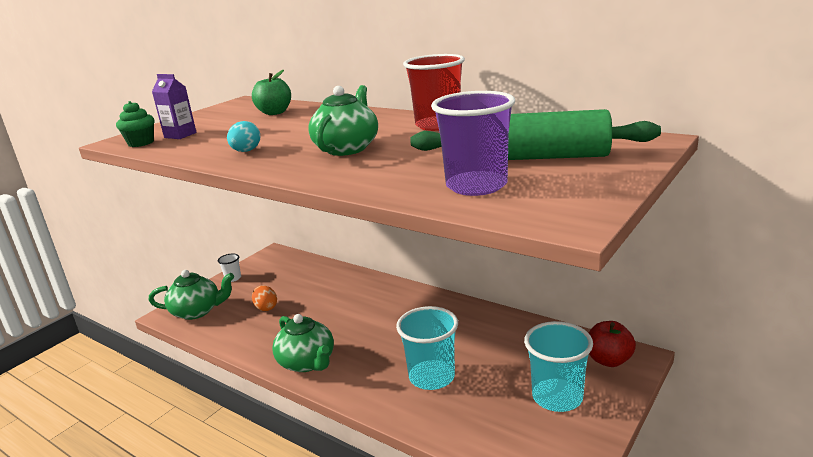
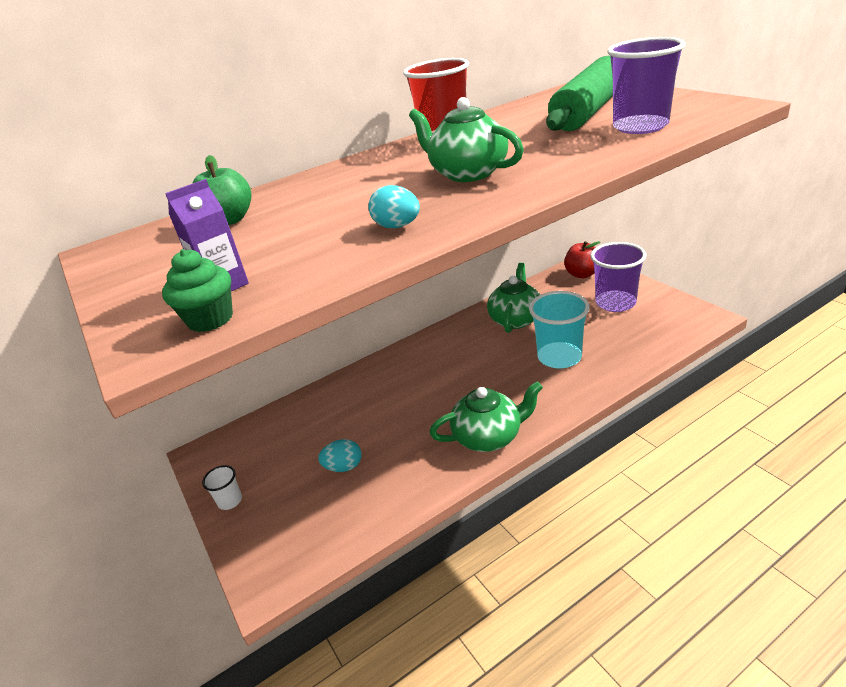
camera: 65 degrees left, 10 degrees up
(197, 311) = (289, 544): green teapot -> green teapot (516, 319)
(266, 308) = (344, 467): orange egg -> turquoise egg
(557, 397) = (615, 303): turquoise cup -> purple cup

